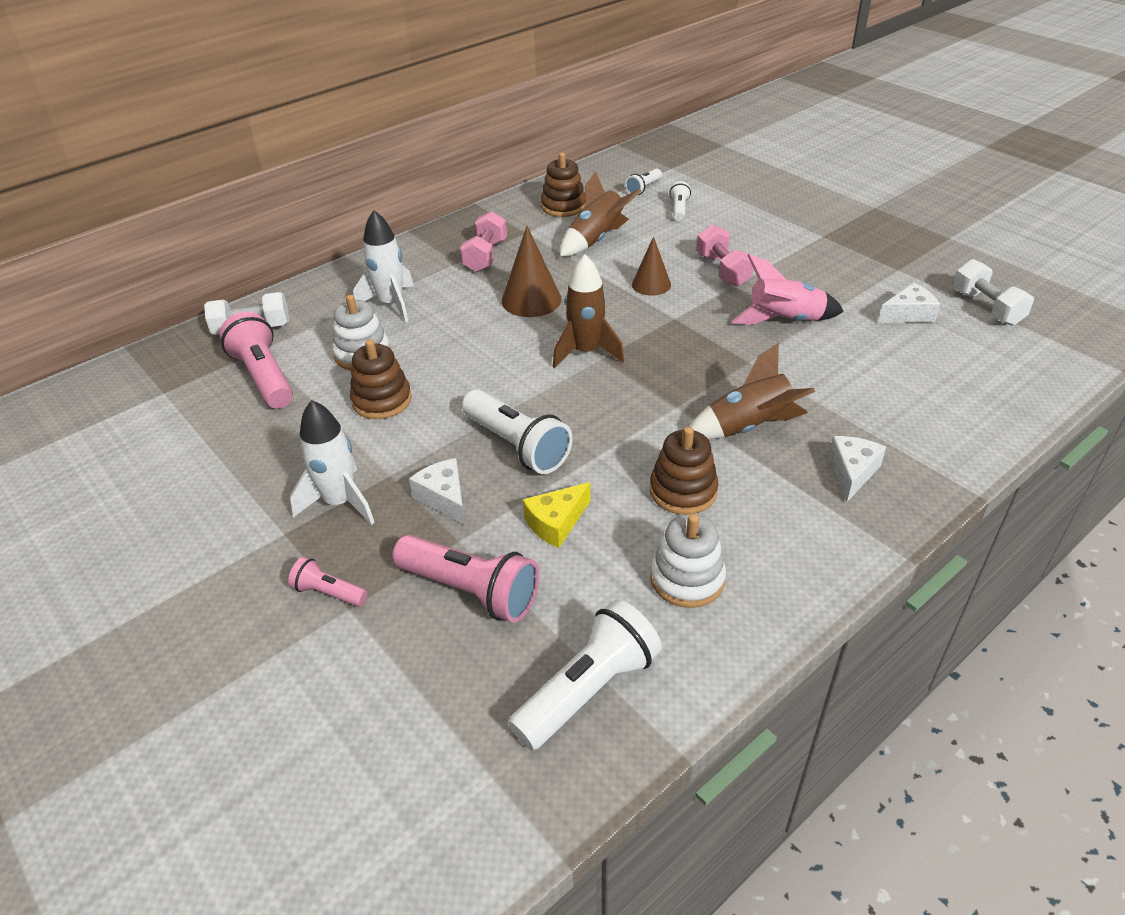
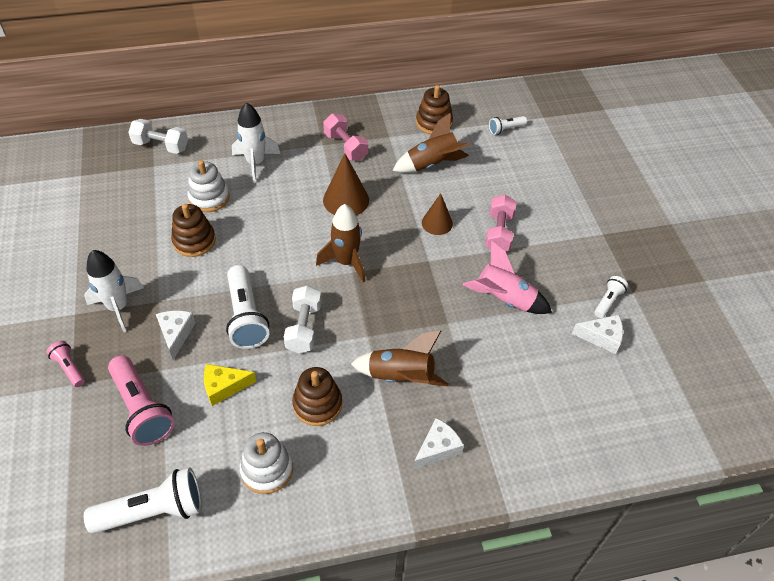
camera: 25 degrees right, 10 degrees up
(264, 377) = (142, 189): pink flashlight -> none
(485, 256) = (345, 147): pink dumbbell -> pink dumbbell turned 75 degrees counterclockwise
(679, 209) = (515, 161): white flashlight -> white flashlight (608, 301)
(986, 307) = (669, 360): white dumbbell -> white dumbbell (304, 328)

